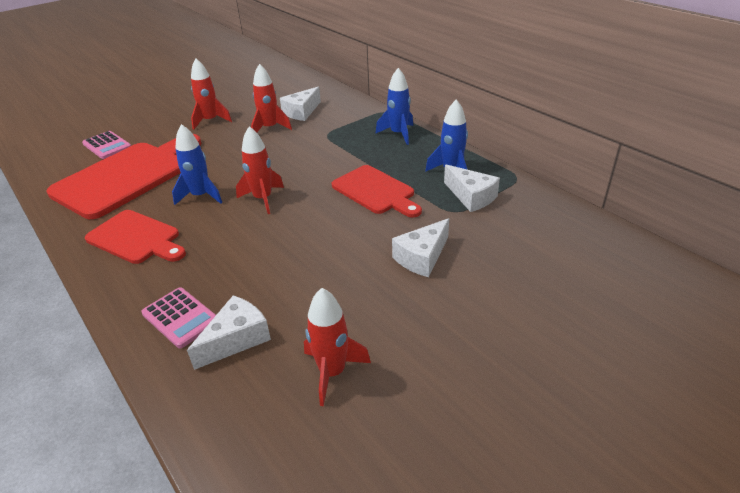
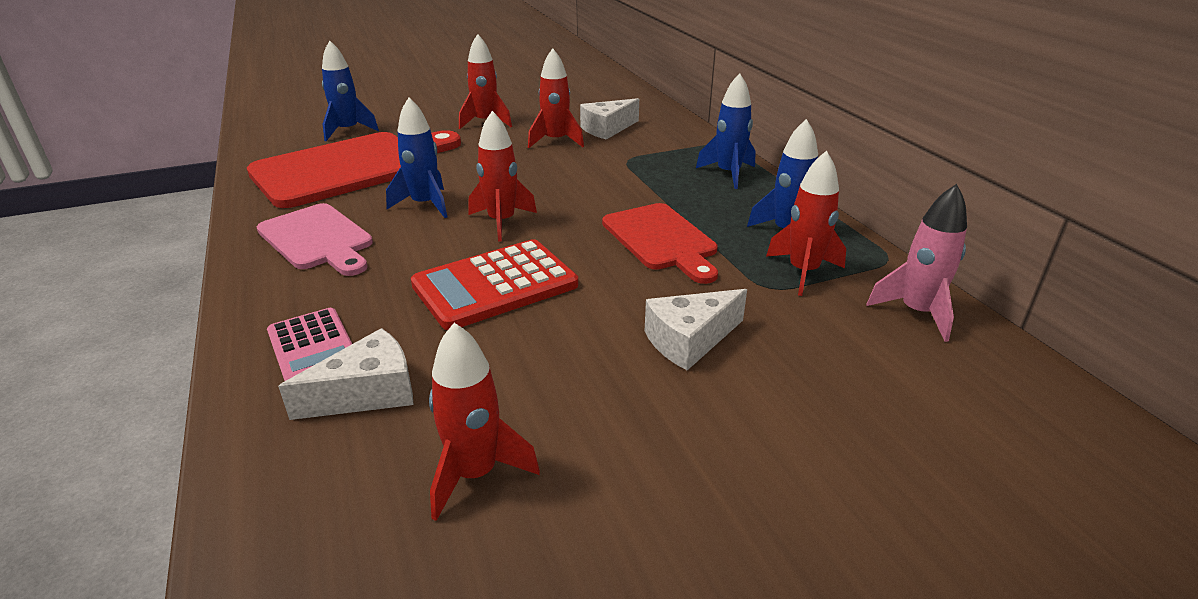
camera: 15 degrees right, 5 degrees down
(107, 145) = (348, 131): pink calculator -> blue rocket
(136, 238) = (318, 239): red cutting board -> pink cutting board
(282, 246) = (495, 285): none -> red calculator
(471, 197) = (803, 272): white cheese -> red rocket
(544, 210) = (916, 313): none -> pink rocket

